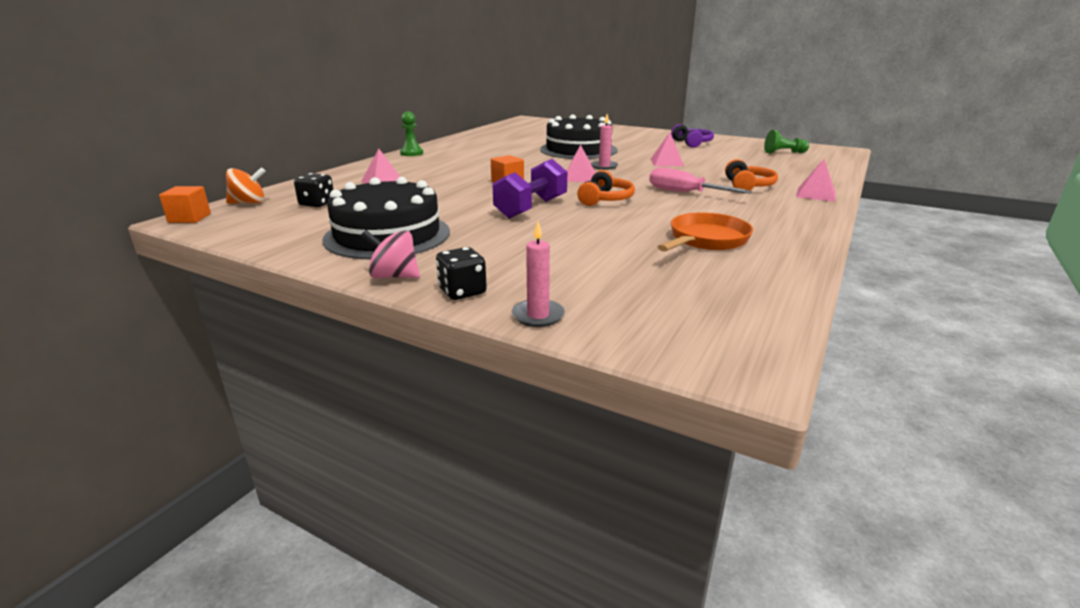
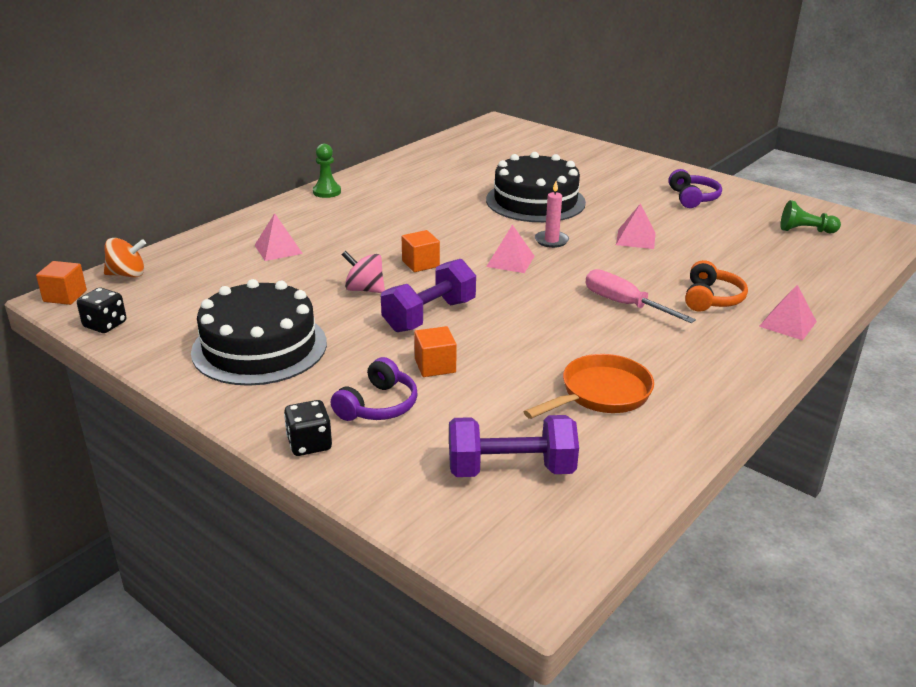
camera: 10 degrees right, 5 degrees up
(317, 204) = (198, 284): black dice -> black dice (105, 325)
(394, 276) = (250, 413): pink spinning top -> pink spinning top (364, 289)
(515, 261) = (378, 405): none -> purple headphones
(538, 315) = (370, 487): pink candle -> none
(553, 235) = (435, 366): none -> orange cube
(605, 199) = (522, 308): orange headphones -> none
(664, 291) = (511, 469): none -> purple dumbbell

